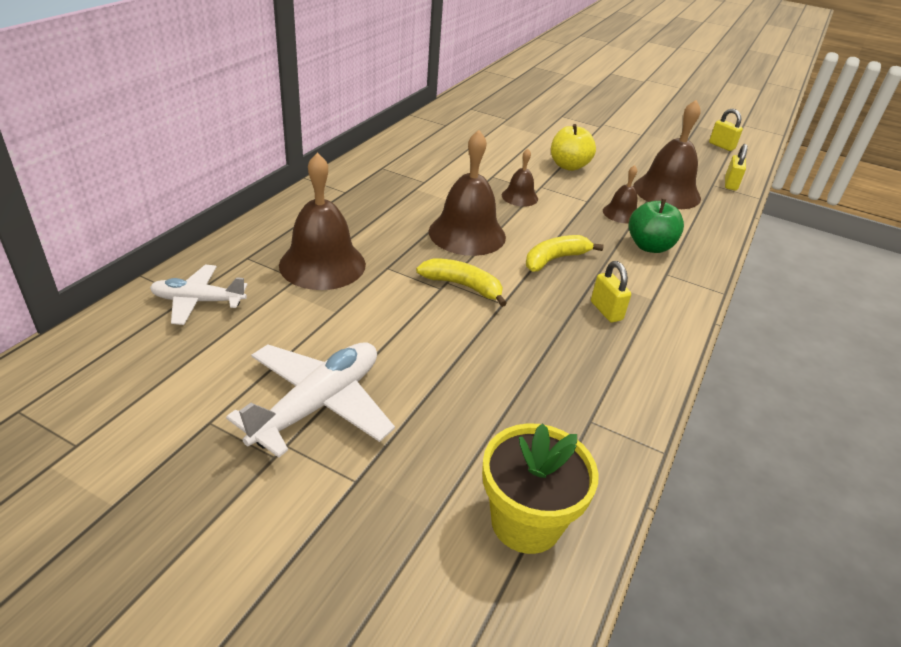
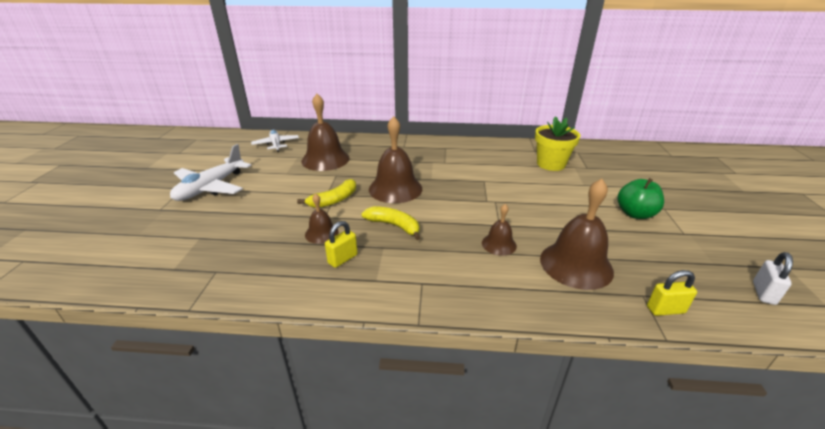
camera: 70 degrees right, 5 degrees down
(318, 405) = (211, 187): white plane -> white plane turned 105 degrees clockwise
(463, 286) = (334, 200): yellow banana -> yellow banana turned 45 degrees clockwise
(519, 197) = (467, 196): brown bell -> brown bell (321, 233)
(526, 522) = (128, 262): yellow flower pot -> yellow flower pot (551, 164)
(568, 166) = (547, 206): yellow apple -> none
(649, 246) = (458, 267): green apple -> green apple (635, 214)
(721, 146) = (763, 293): yellow padlock -> white padlock

